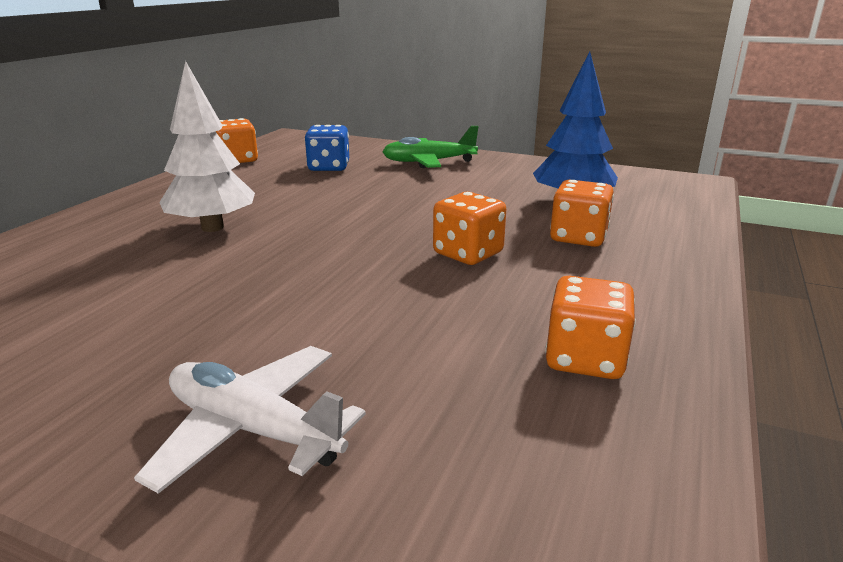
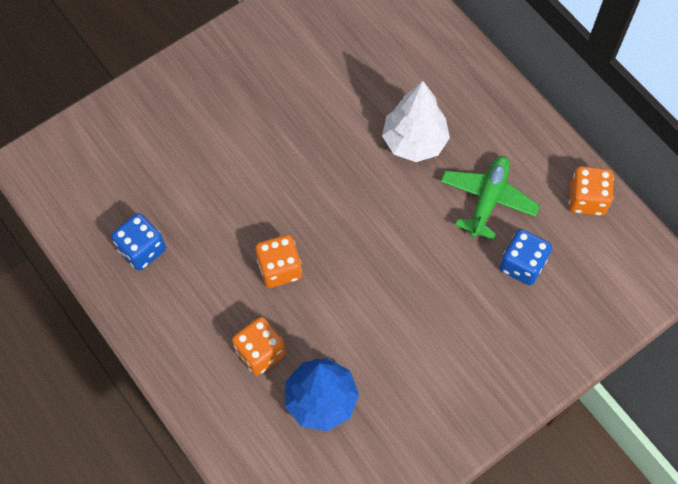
camera: 120 degrees right, 40 degrees up
(253, 429) = (182, 107): white plane -> none
(428, 162) = (492, 356): green plane -> green plane (488, 200)
(585, 359) = (142, 249): orange dice -> blue dice

